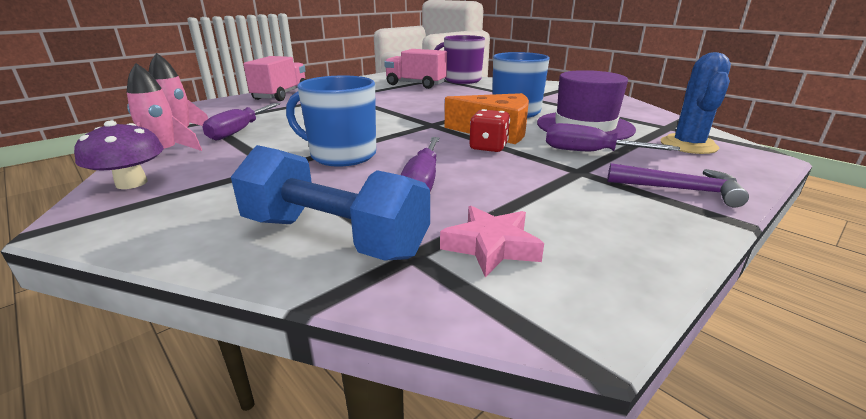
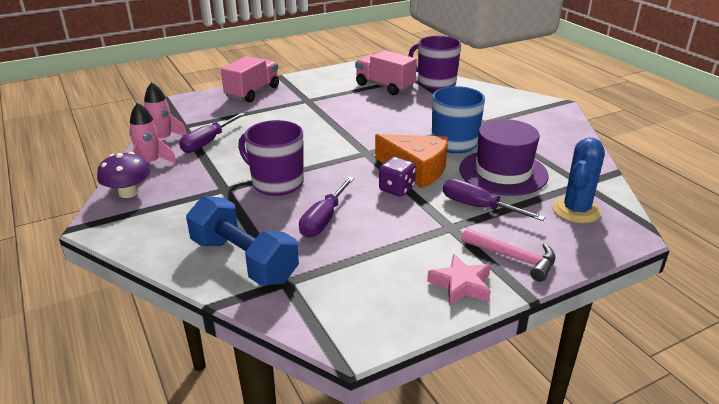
camera: 15 degrees right, 5 degrees up
(342, 155) = (276, 183): blue mug -> purple mug
(488, 147) = (396, 189): red dice -> purple dice
(491, 246) = (337, 284): pink star -> pink star (461, 285)
(680, 190) = (514, 258): purple hammer -> pink hammer

